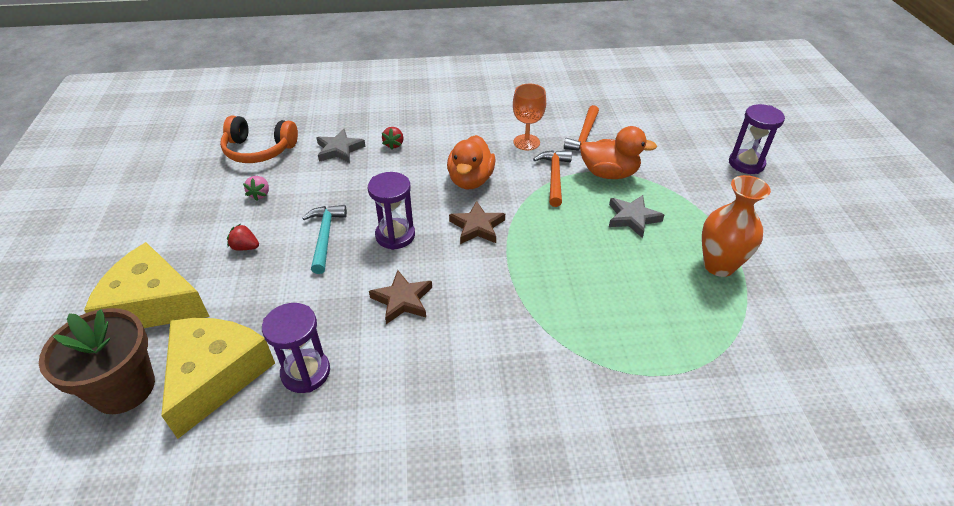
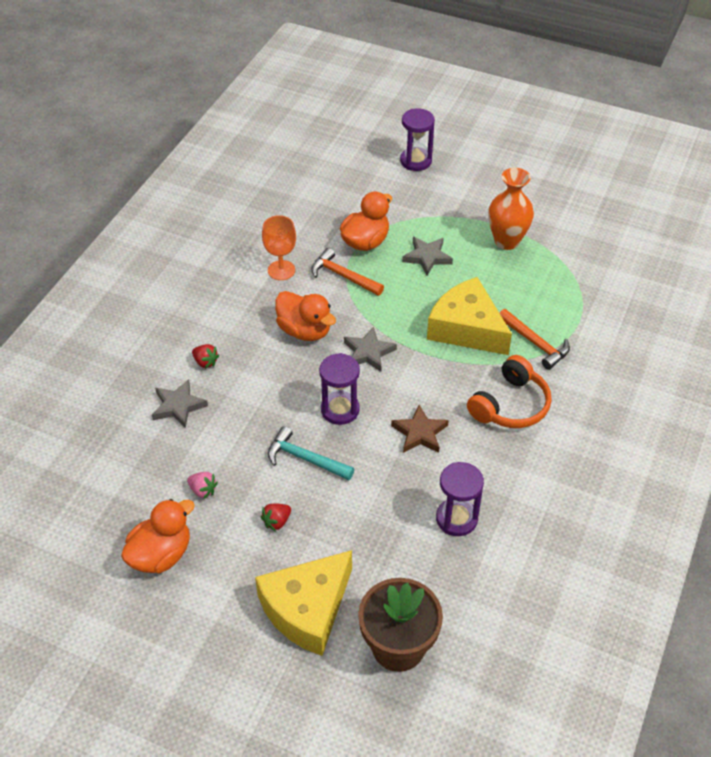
camera: 60 degrees left, 5 degrees up
(185, 199) = (161, 555): none -> orange duck
(216, 376) = (424, 579): yellow cheese -> yellow cheese (466, 328)
(259, 150) = (123, 471): orange headphones -> orange headphones (510, 405)
(477, 227) = (368, 352): brown star -> grey star
(585, 136) = (304, 230): orange hammer -> orange hammer (535, 343)

